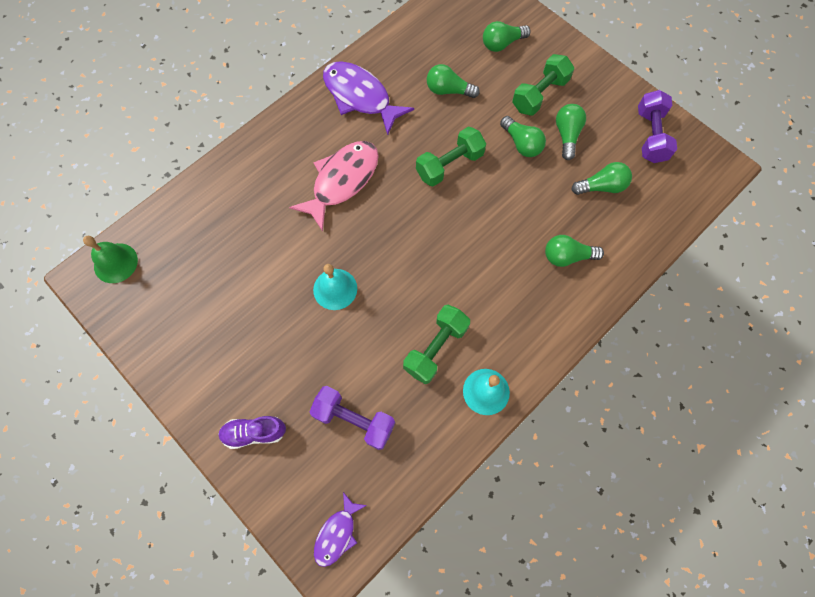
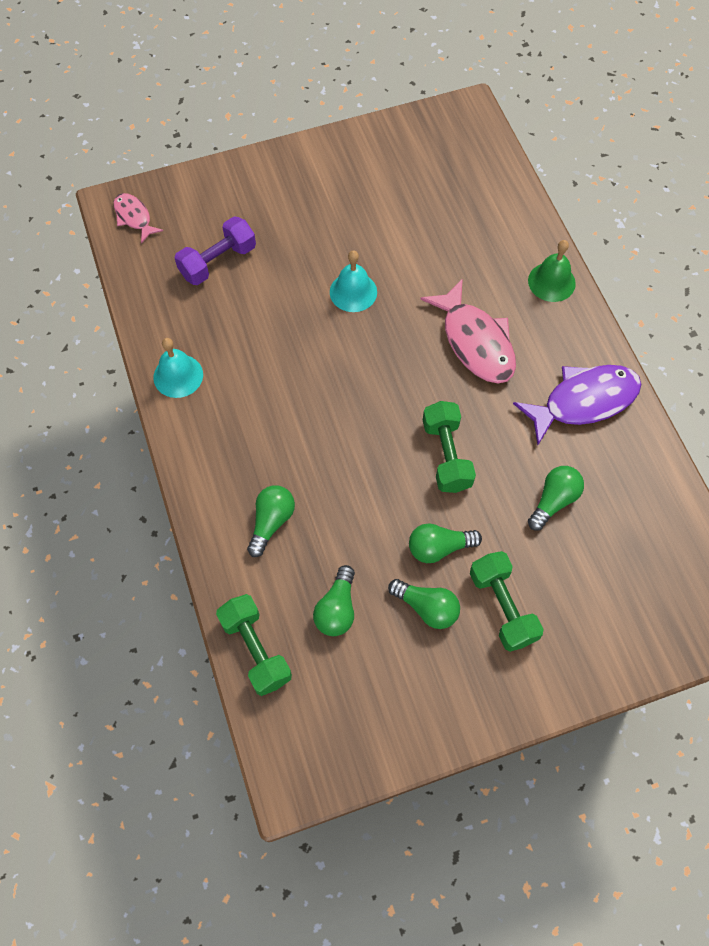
camera: 115 degrees right, 5 degrees down
(115, 263) = (473, 133): green bell -> green bell (551, 282)
(254, 433) = (252, 188): purple shoe -> none
(337, 534) = (134, 217): purple fish -> pink fish
(435, 348) = (244, 352): green dumbbell -> green dumbbell (255, 649)
(502, 44) = (604, 601): green light bulb -> none
(650, 136) = (378, 714): purple dumbbell -> none

